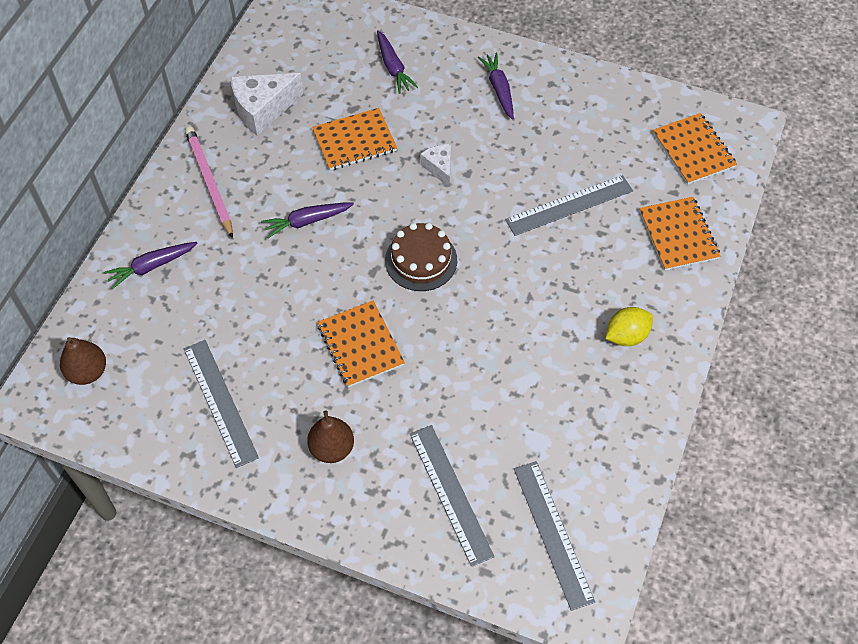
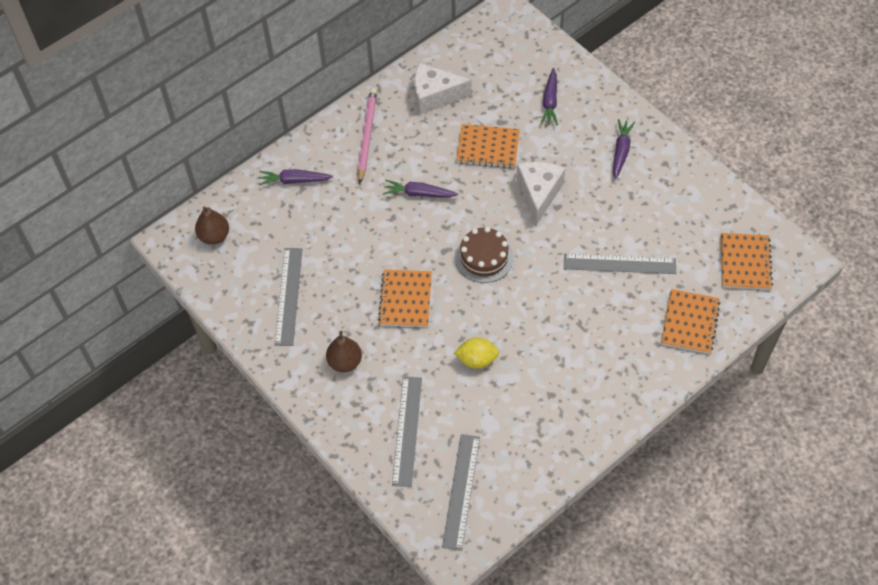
camera: 30 degrees right, 0 degrees up
(439, 168) = (538, 194): white cheese -> white cheese, size x1.76
(626, 336) = (601, 379): yellow lemon -> yellow lemon (477, 360)

